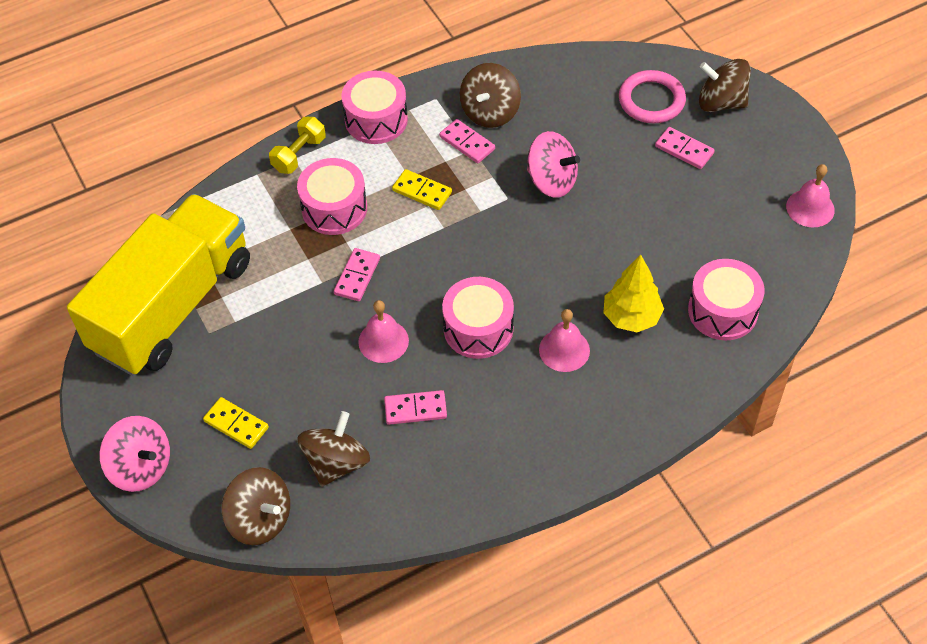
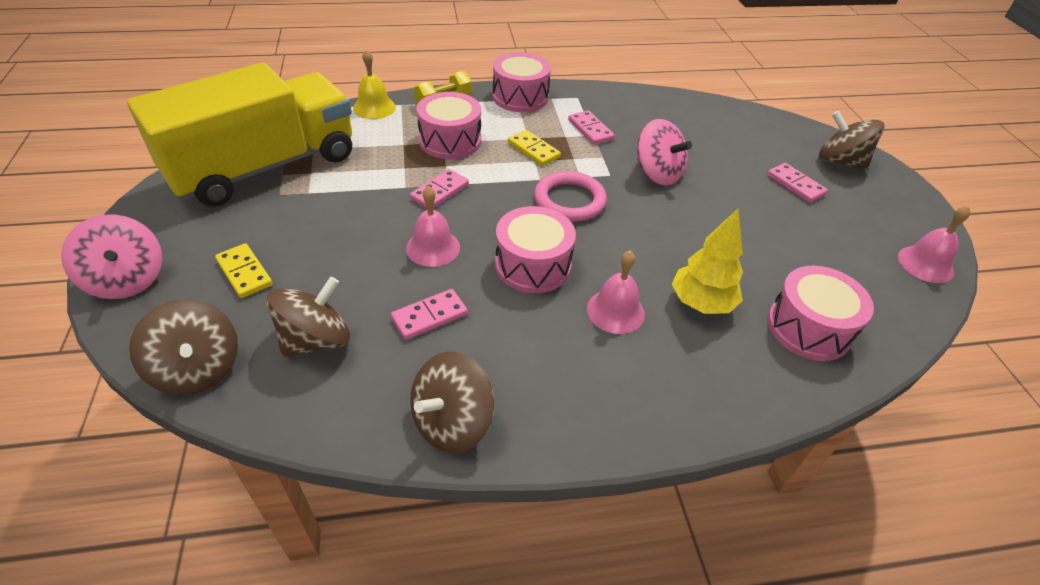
camera: 15 degrees right, 10 degrees down
(232, 189) = (374, 107): none -> yellow bell
(415, 409) = (429, 316): pink domino -> pink domino turned 45 degrees counterclockwise
(490, 112) = (620, 116): brown spinning top -> brown spinning top (452, 422)
(651, 100) = (772, 144): pink ring -> pink ring (569, 200)

